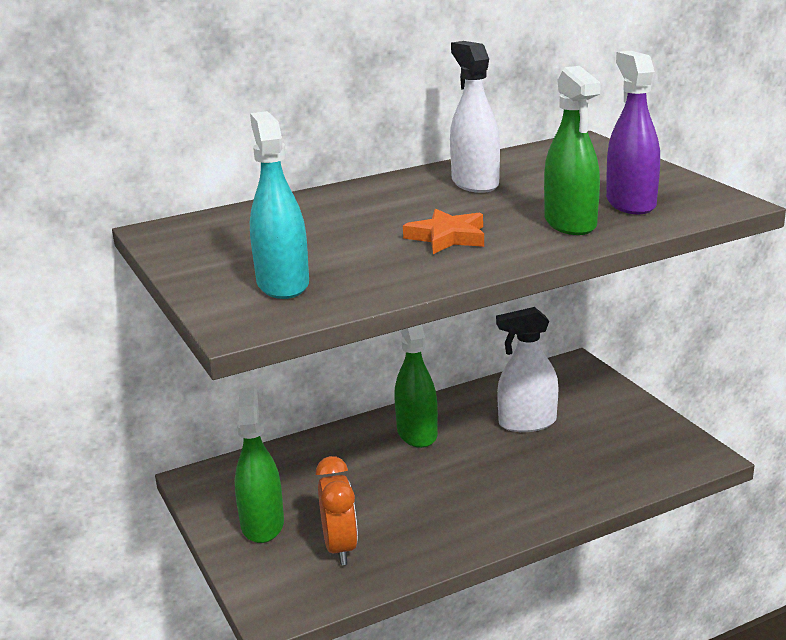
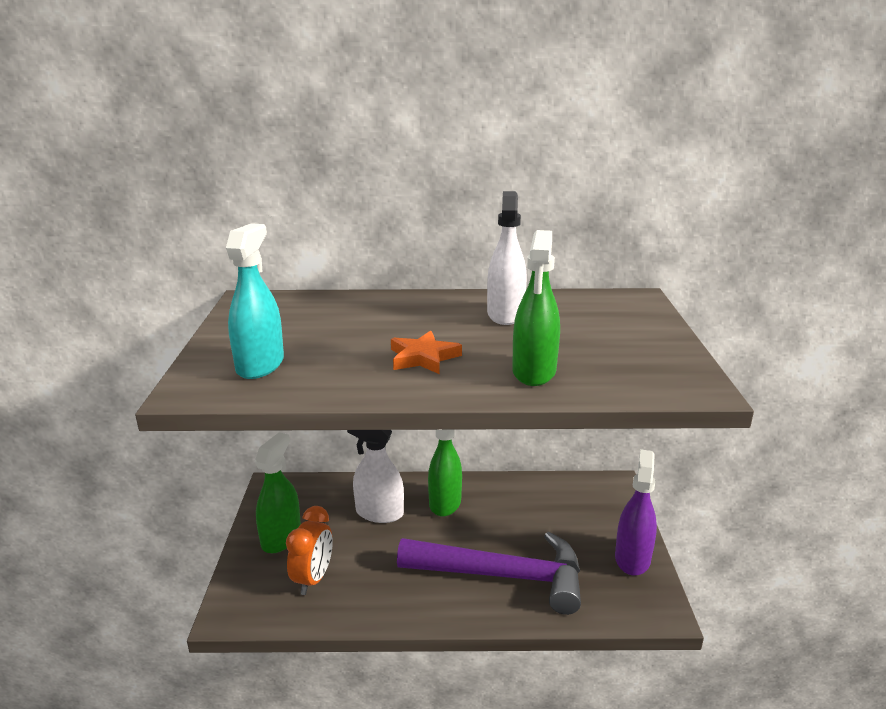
camera: 25 degrees right, 0 degrees up
(527, 423) = (535, 523): white spray bottle -> white spray bottle (379, 513)
(536, 478) = (502, 576): none -> purple hammer
(630, 203) = (609, 366): purple spray bottle -> purple spray bottle (632, 558)

